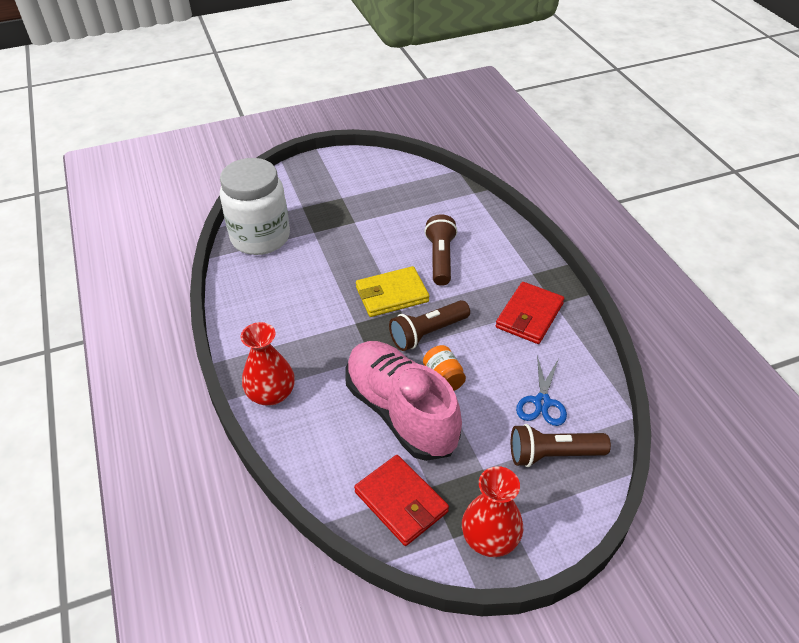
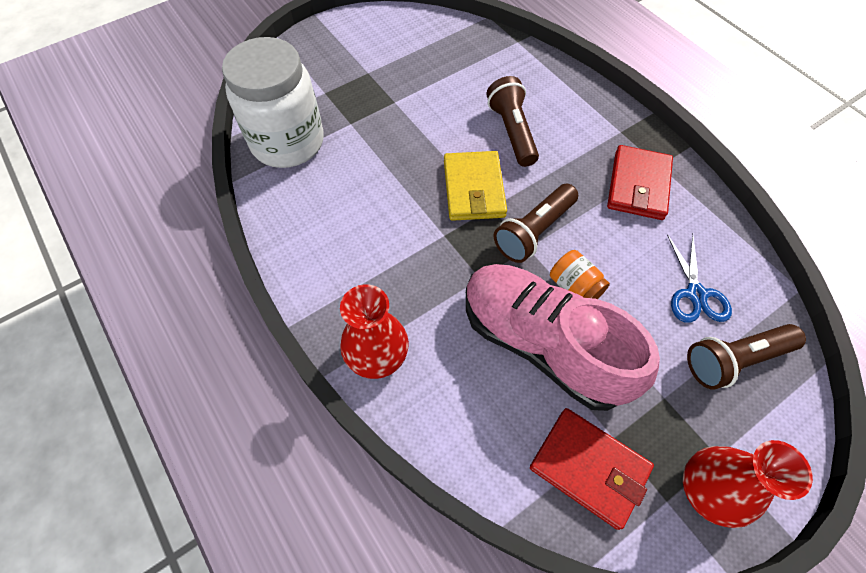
camera: 15 degrees left, 15 degrees up
(392, 294) = (473, 189): yellow wallet -> yellow wallet turned 60 degrees counterclockwise

